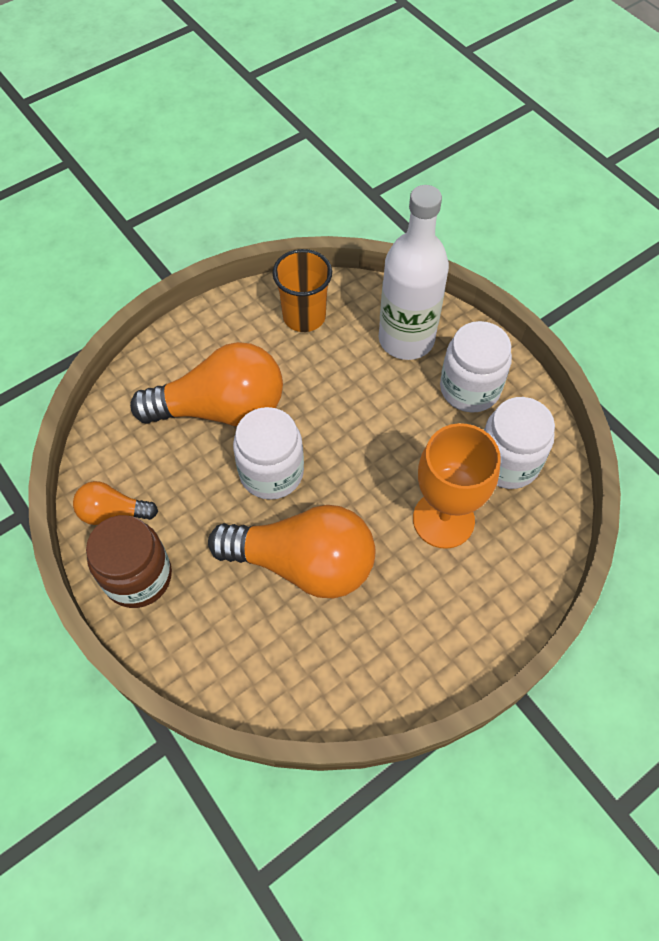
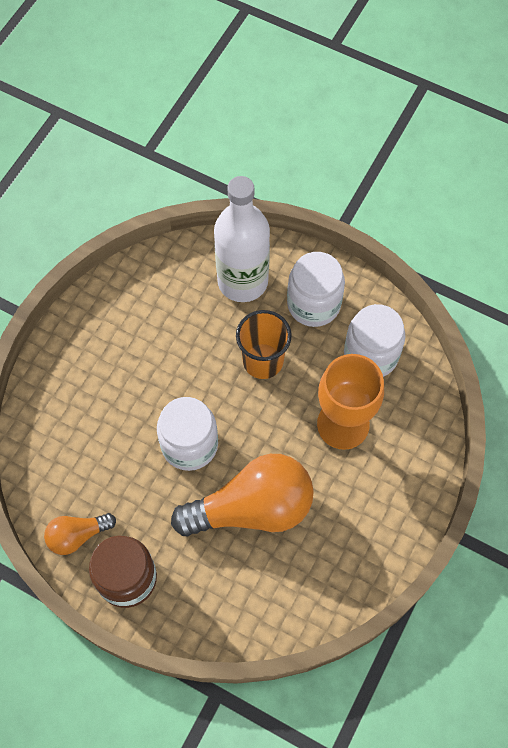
camera: 25 degrees left, 5 degrees up
(221, 409) = (120, 408): orange light bulb -> none
(304, 316) = (147, 295): orange cup -> orange cup (263, 361)

